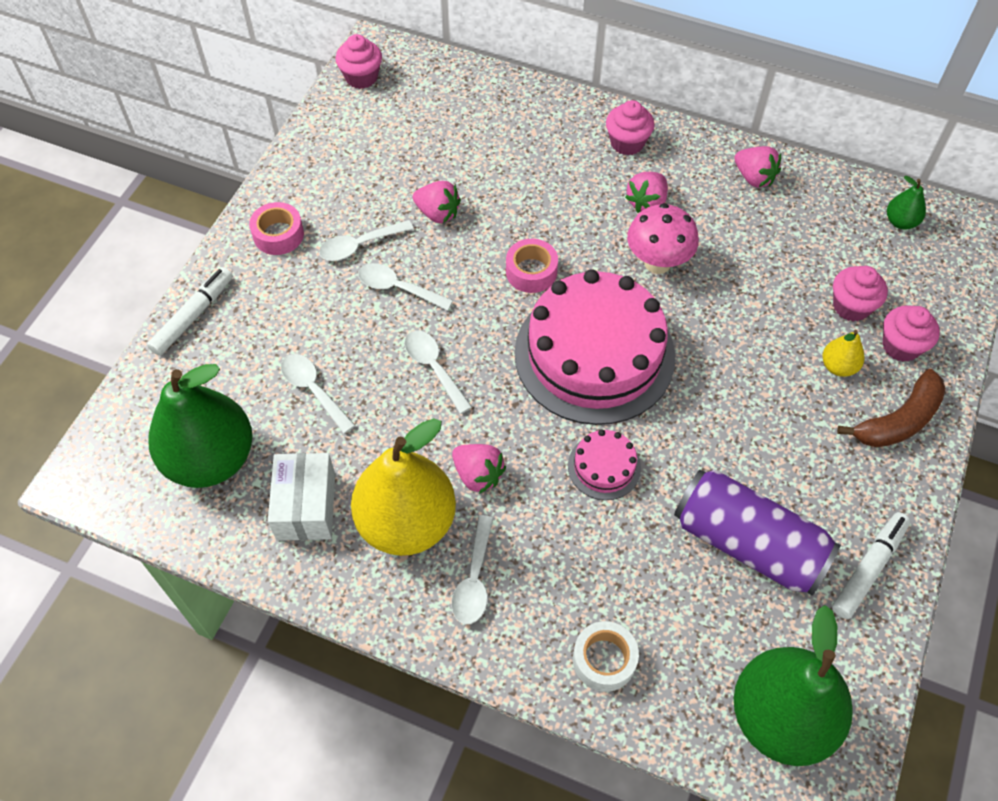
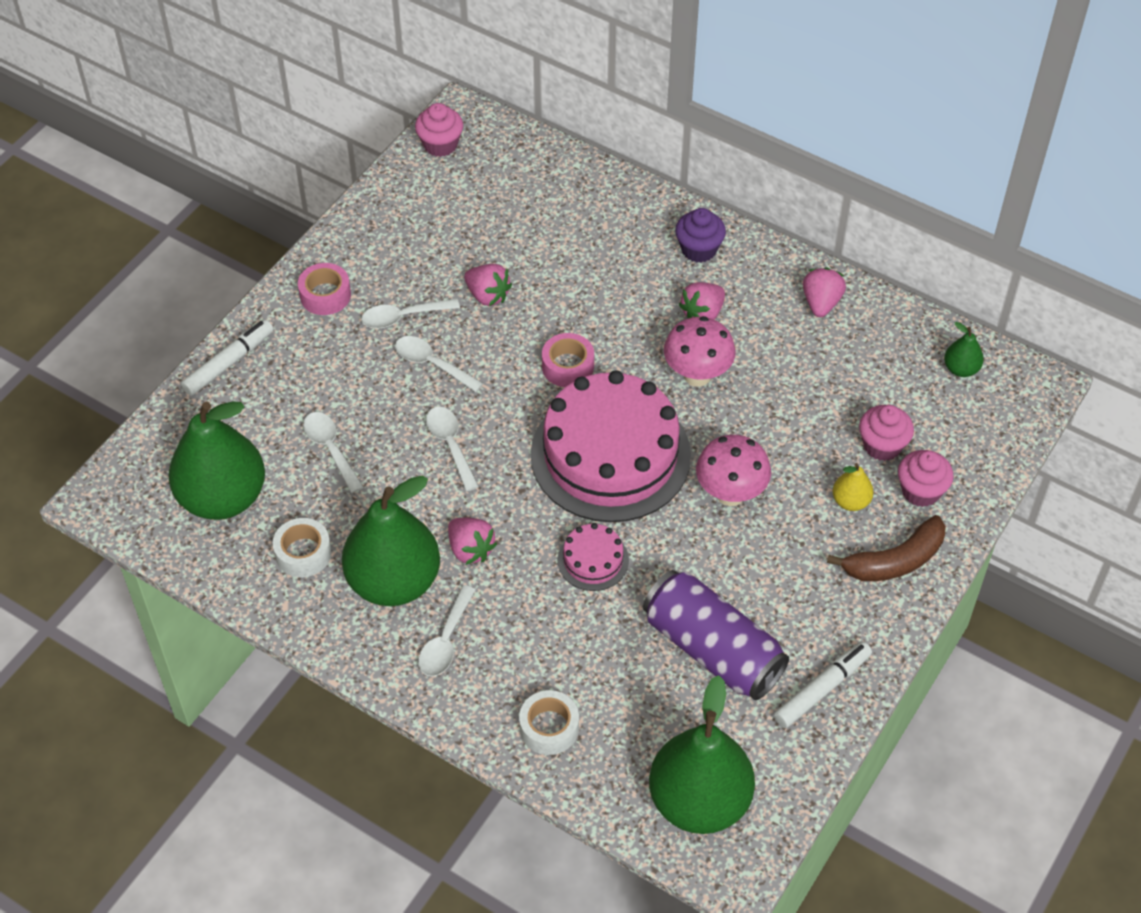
camera: 10 degrees right, 5 degrees down
(306, 506) = (303, 553): white box -> white tape
(407, 522) = (394, 582): yellow pear -> green pear
(627, 143) = (699, 249): pink cupcake -> purple cupcake
(721, 376) = (730, 494): none -> pink mushroom
(754, 178) = (821, 303): pink strawberry -> pink strawberry turned 135 degrees counterclockwise

